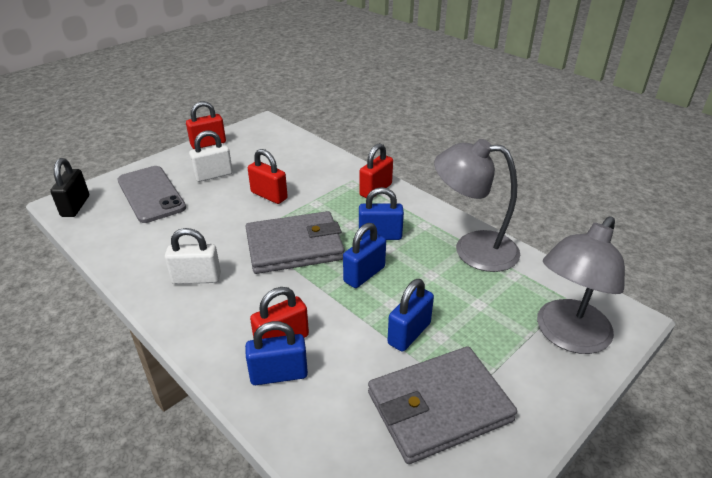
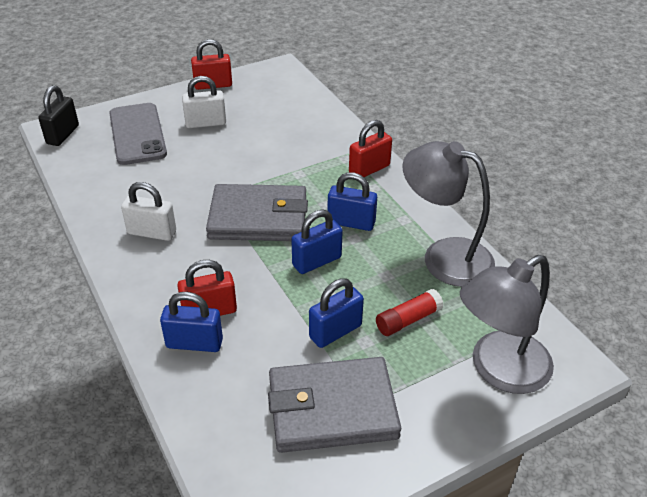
camera: 15 degrees right, 5 degrees up
(269, 195) = (254, 156): red padlock -> none
(468, 309) = (408, 320): none -> red glue stick

